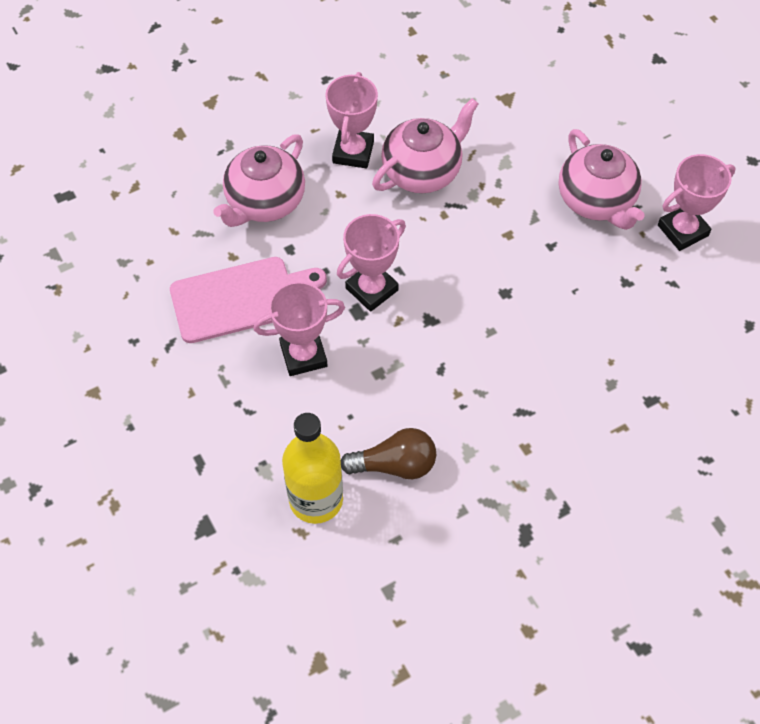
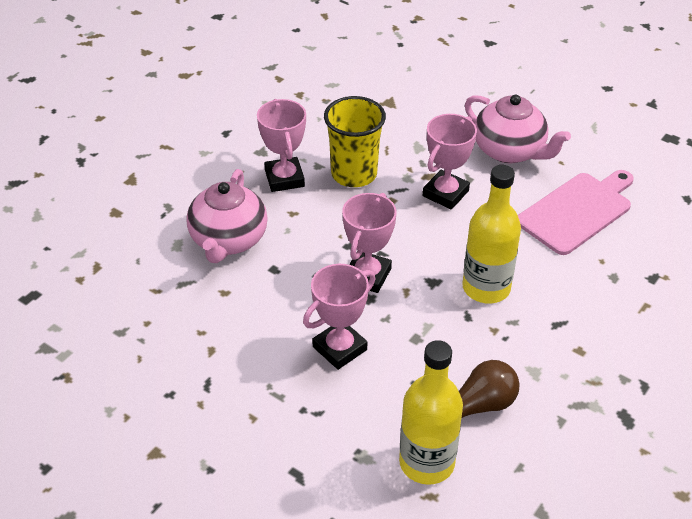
camera: 25 degrees left, 15 degrees down
(240, 299) = (252, 323): pink cutting board -> pink cutting board (577, 211)
(423, 171) = (354, 174): pink teapot -> yellow cup
(477, 346) = (486, 288): none -> yellow bottle
(682, 230) = (590, 150): pink trophy -> pink trophy (445, 193)

